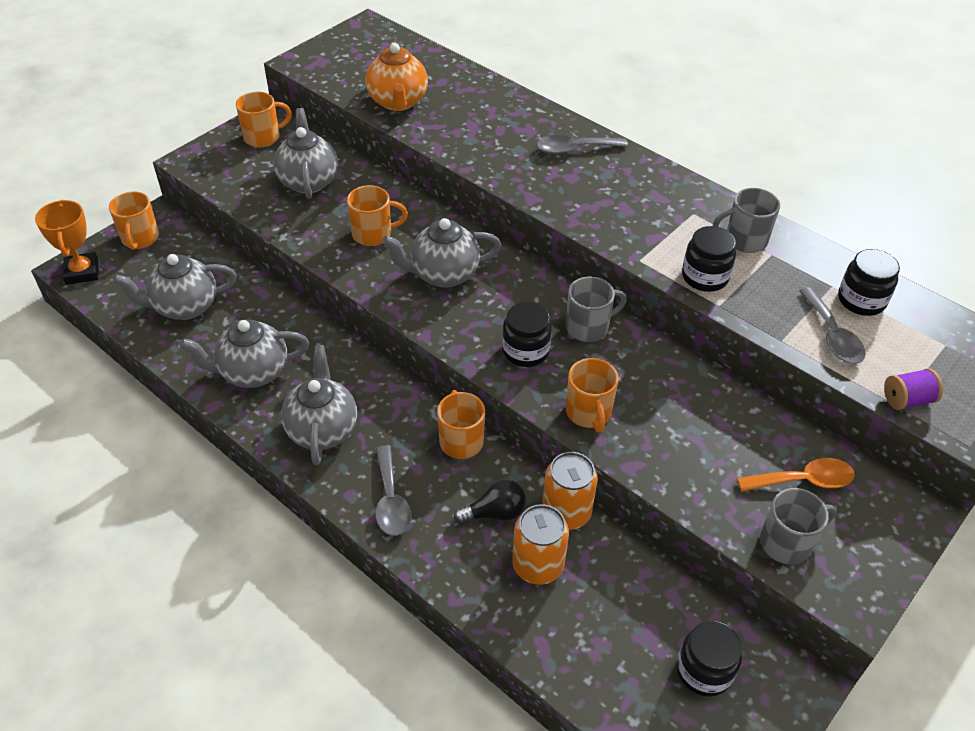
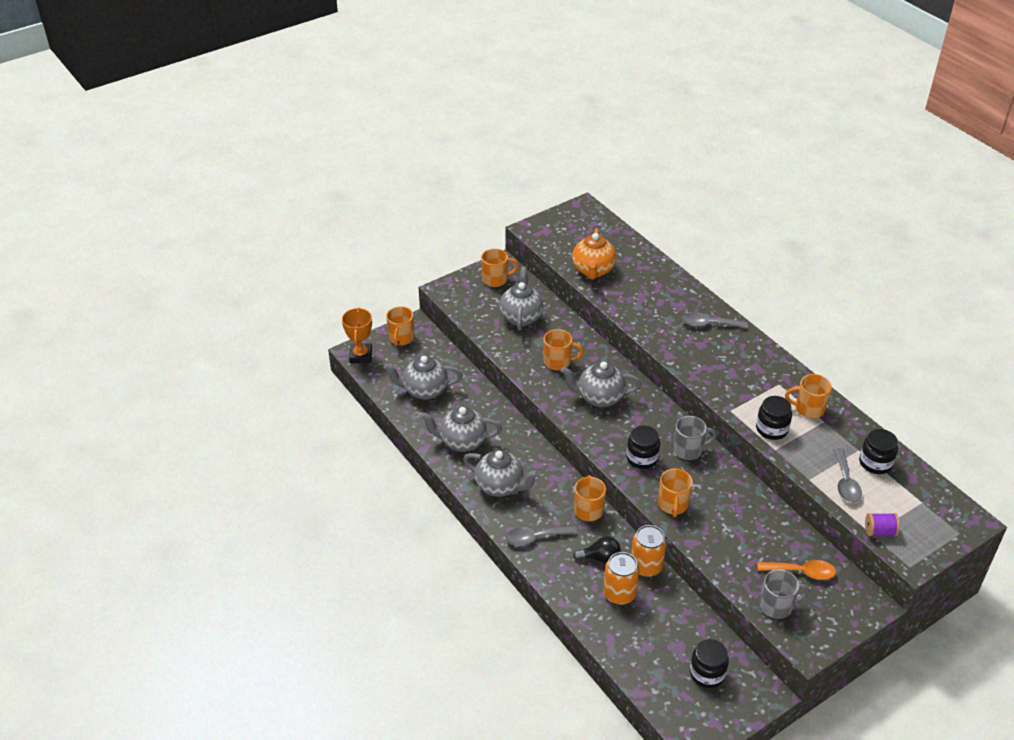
camera: 15 degrees right, 5 degrees down
(322, 429) = (500, 486): grey teapot -> grey teapot turned 105 degrees clockwise
(391, 500) = (535, 538): grey spoon -> grey spoon turned 75 degrees clockwise
(744, 240) = (808, 408): grey mug -> orange mug

